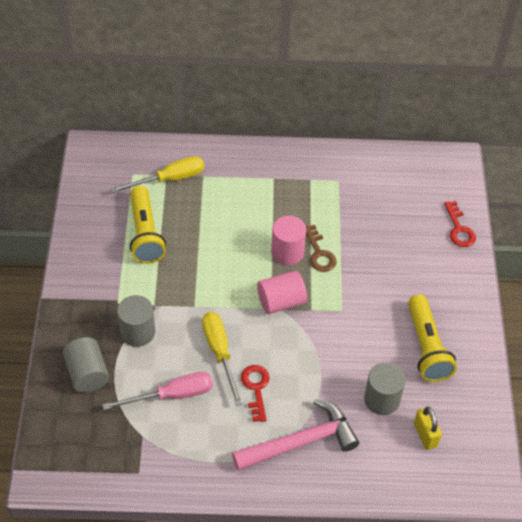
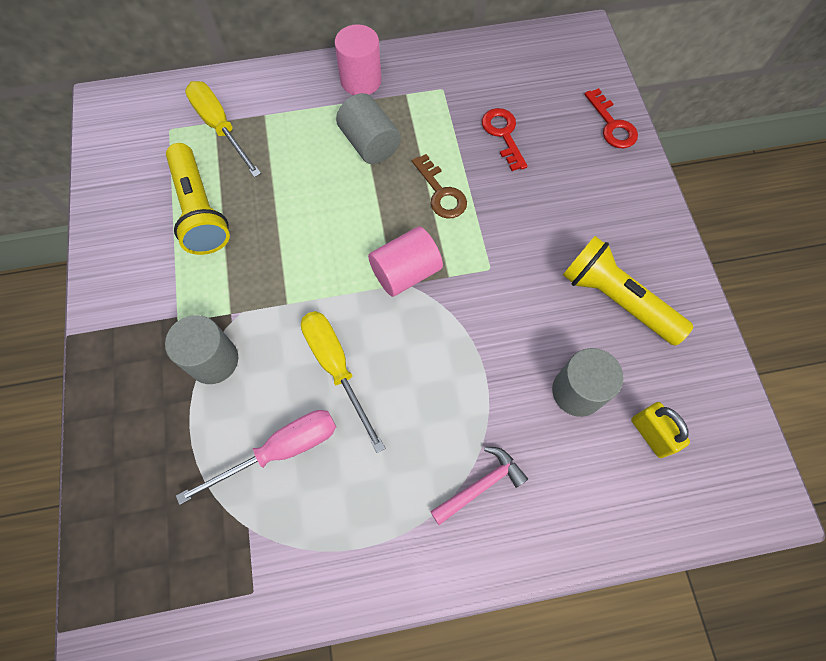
camera: 10 degrees left, 15 degrees up
(87, 374) = (150, 442): grey cylinder -> grey cylinder (369, 143)
(169, 179) = (220, 127): yellow screwdriver -> yellow screwdriver turned 90 degrees counterclockwise
(256, 388) = (399, 413): red key -> red key (503, 134)
(287, 252) = (398, 199): pink cylinder -> pink cylinder (361, 80)
(300, 442) = (481, 485): pink hammer -> pink hammer, size x0.55
(426, 347) = (616, 299): yellow flashlight -> yellow flashlight turned 150 degrees clockwise

